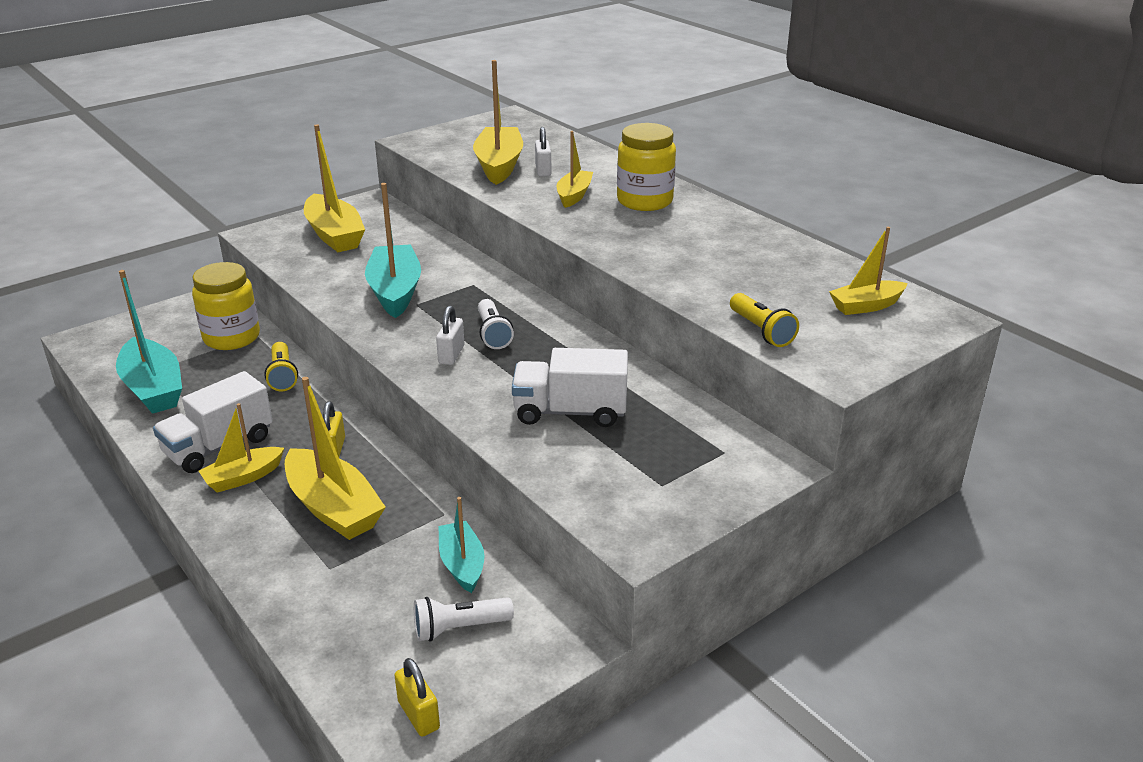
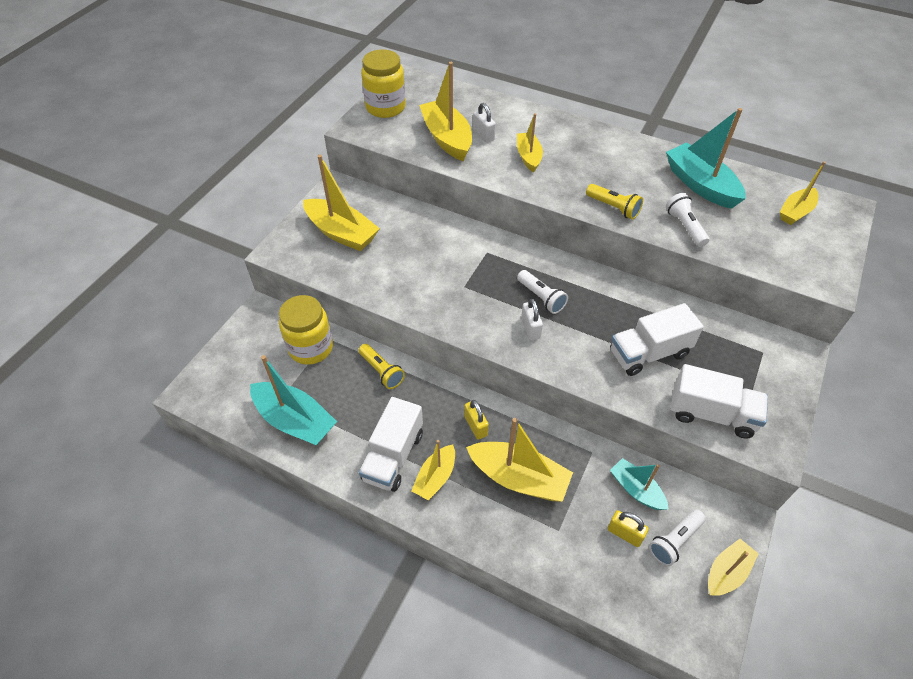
camera: 25 degrees left, 20 degrees up
(395, 291) = (438, 278): turquoise boat -> turquoise boat (700, 185)
(418, 715) = (704, 619): yellow padlock -> yellow padlock (624, 534)
(496, 682) = (727, 572): none -> yellow boat
(590, 485) = (711, 414): none -> white truck
(644, 201) = (581, 148): yellow jar -> yellow jar (385, 107)
(697, 285) = (685, 226): none -> white flashlight
(761, 331) = (757, 258): yellow flashlight -> yellow flashlight (613, 208)

